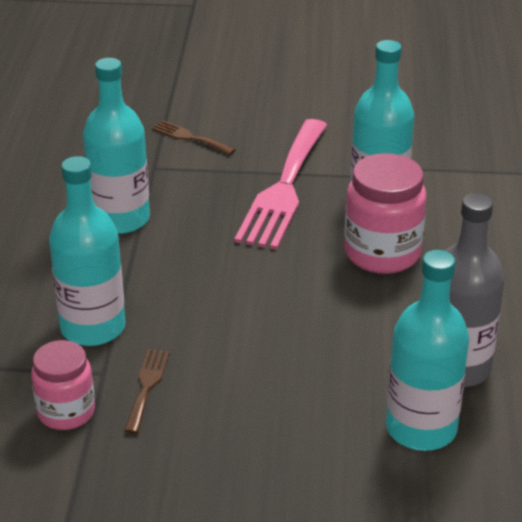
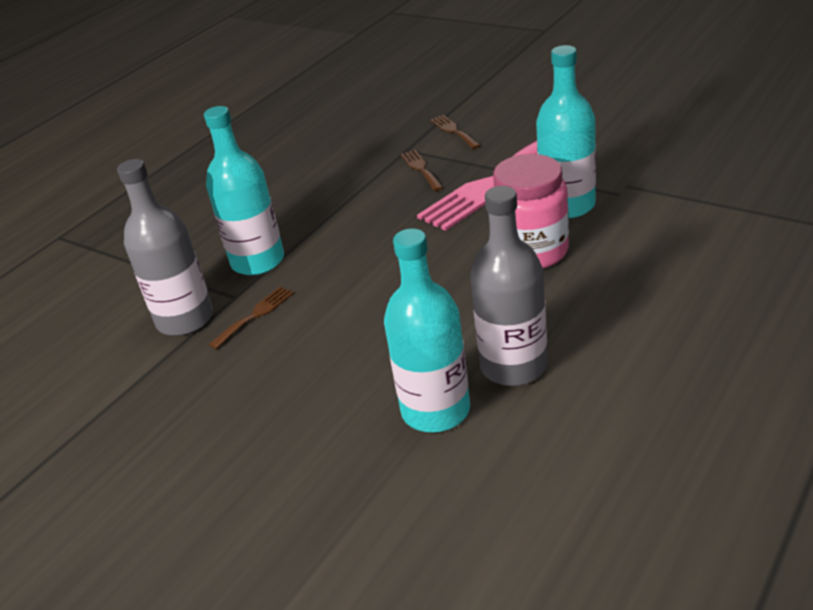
camera: 35 degrees right, 0 degrees up
(66, 412) = (185, 319): pink jar -> grey bottle
(120, 219) = (348, 184): turquoise bottle -> none
(190, 187) = (421, 169): none -> brown fork

